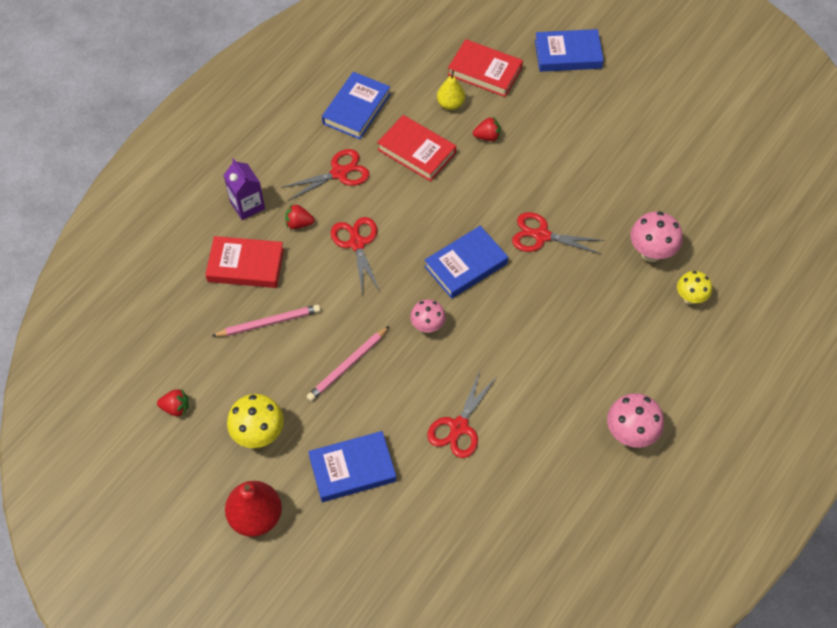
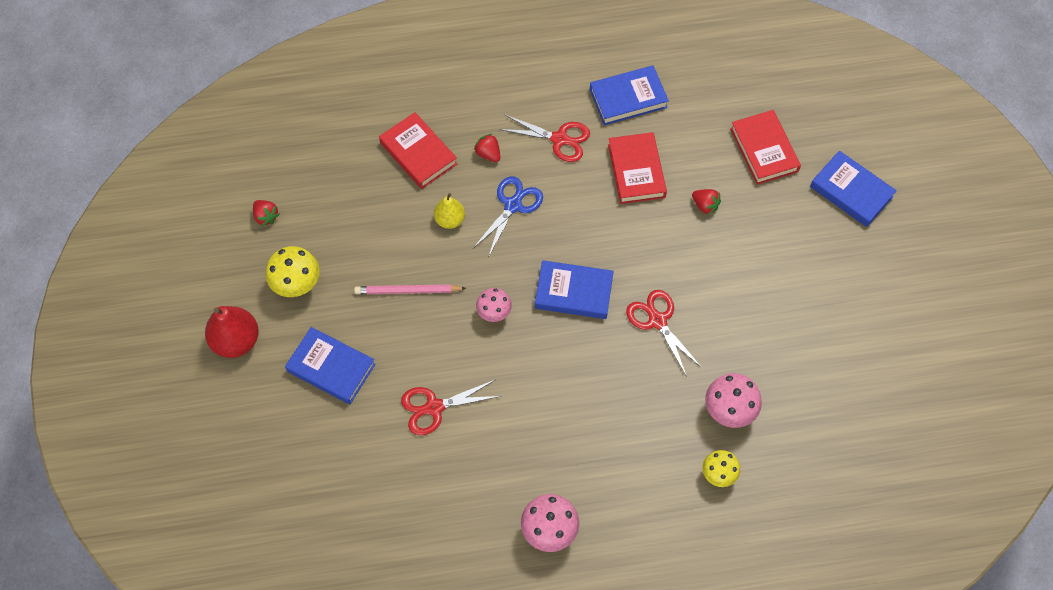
camera: 45 degrees right, 5 degrees up
(247, 205) = (467, 108): purple carton -> none
(268, 323) = (388, 210): pink pencil -> none
(357, 243) = (513, 205): red scissors -> blue scissors
(450, 104) = (705, 154): yellow pear -> yellow pear (450, 220)

